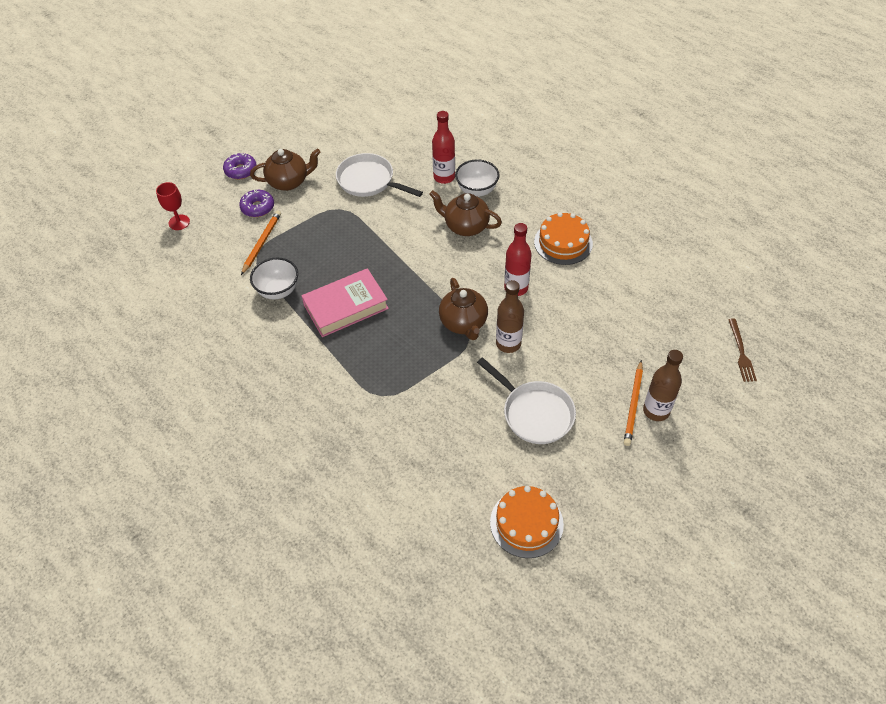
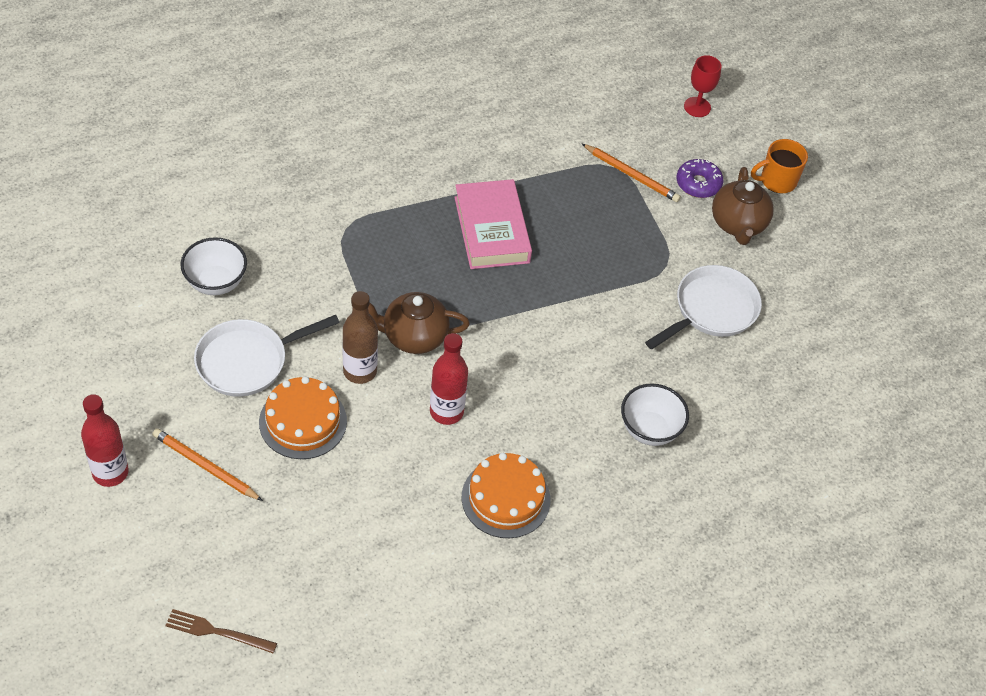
camera: 100 degrees right, 0 degrees up
(241, 170) = (777, 181): purple donut -> orange mug
(278, 291) = (544, 174): white bowl -> white bowl (216, 283)
(444, 177) = (691, 399): red bottle -> red bottle (110, 472)
(465, 226) = (582, 393): brown teapot -> none
(526, 523) = (118, 304): orange cake -> orange cake (303, 421)
(656, 411) = (184, 487): brown bottle -> none

